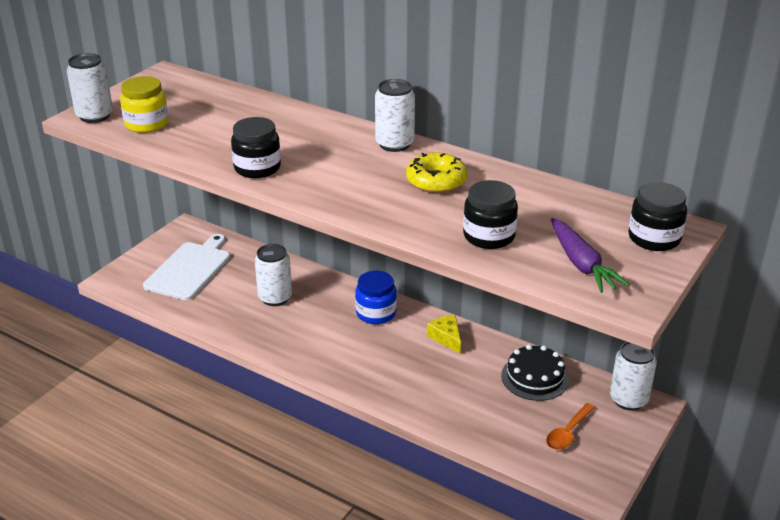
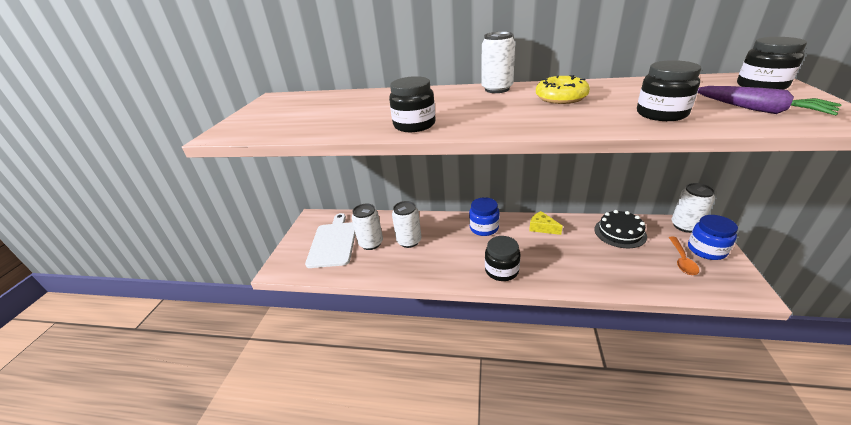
camera: 20 degrees left, 0 degrees up
(95, 116) = (232, 131): white can -> white can (371, 243)
(146, 124) = (285, 124): yellow jar -> none
(348, 367) = (501, 270): none -> black jar
(614, 434) = (706, 250): none -> blue jar

